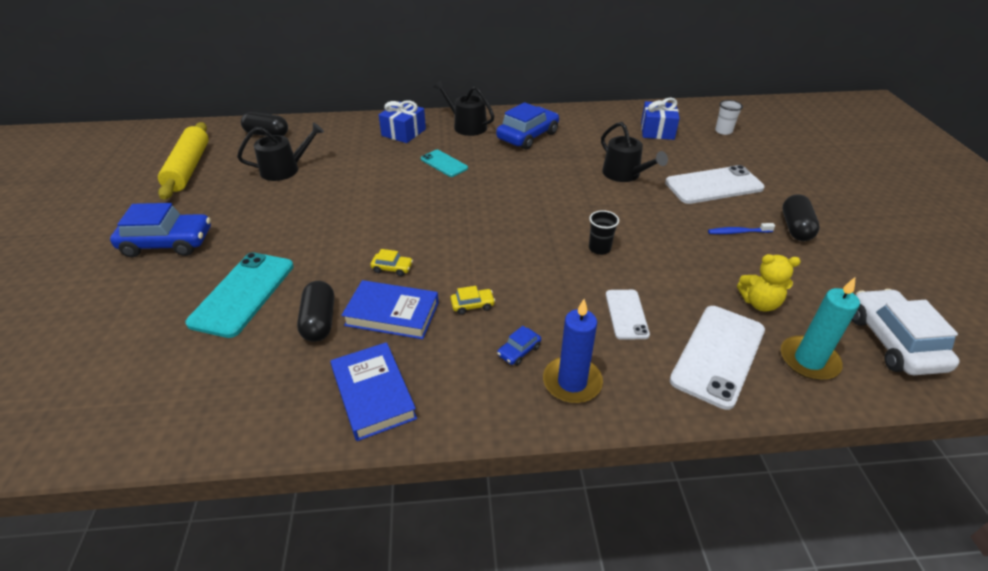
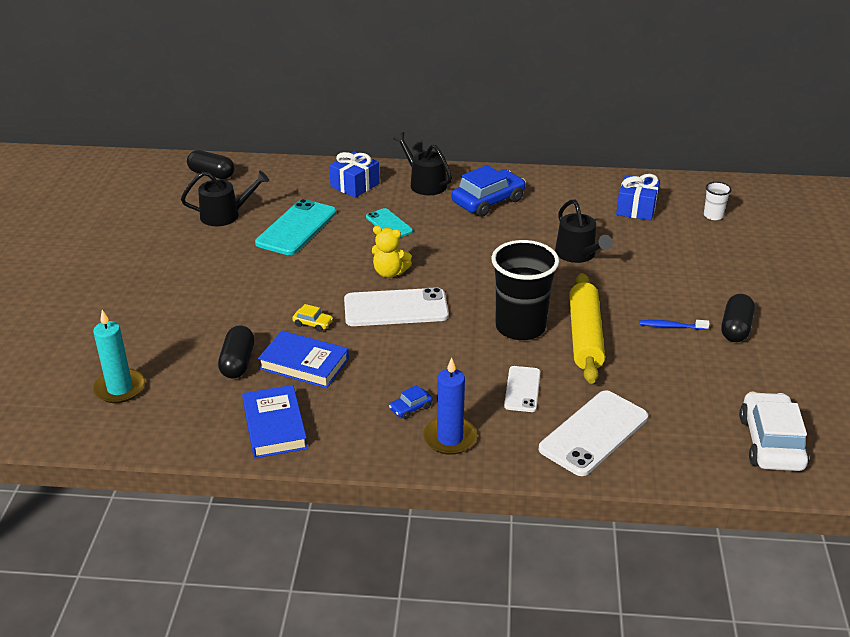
camera: 10 degrees right, 5 degrees down
(167, 243) = (108, 278): blue car -> none
(188, 168) = (130, 204): yellow rolling pin -> yellow rolling pin (584, 336)
(243, 294) = (173, 331): turquoise phone -> turquoise phone (296, 228)
(472, 305) = (380, 365): yellow car -> none
(599, 248) = (520, 327): black cup -> black cup, size x2.24
(713, 185) = (670, 276): white phone -> white phone (396, 308)
(759, 303) = (657, 394): yellow teddy bear -> yellow teddy bear (389, 272)
(809, 360) = (678, 448): turquoise candle -> turquoise candle (120, 388)

